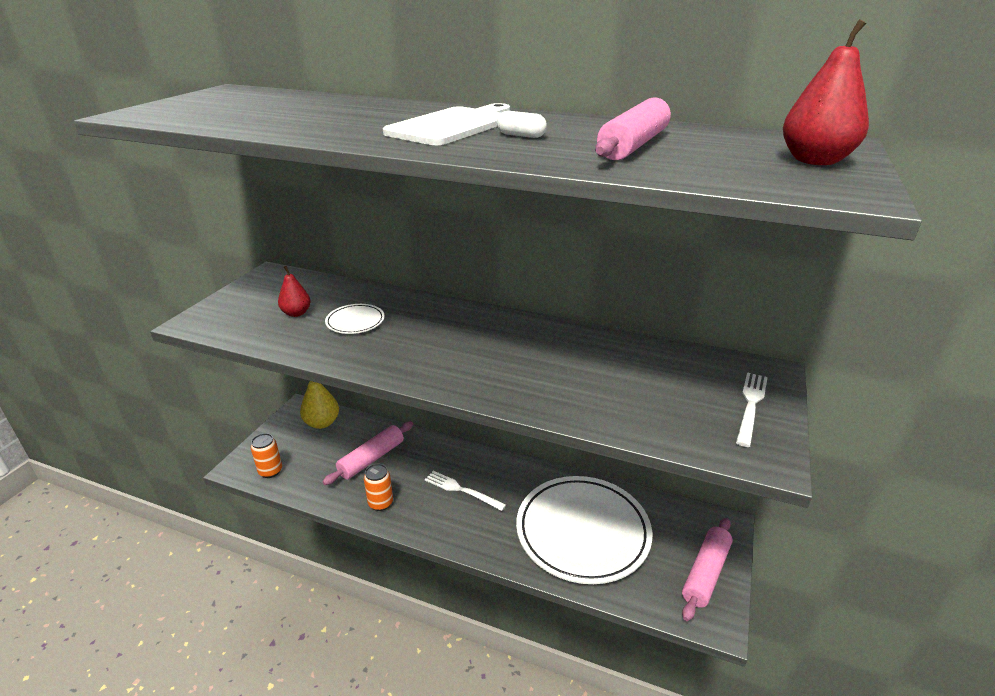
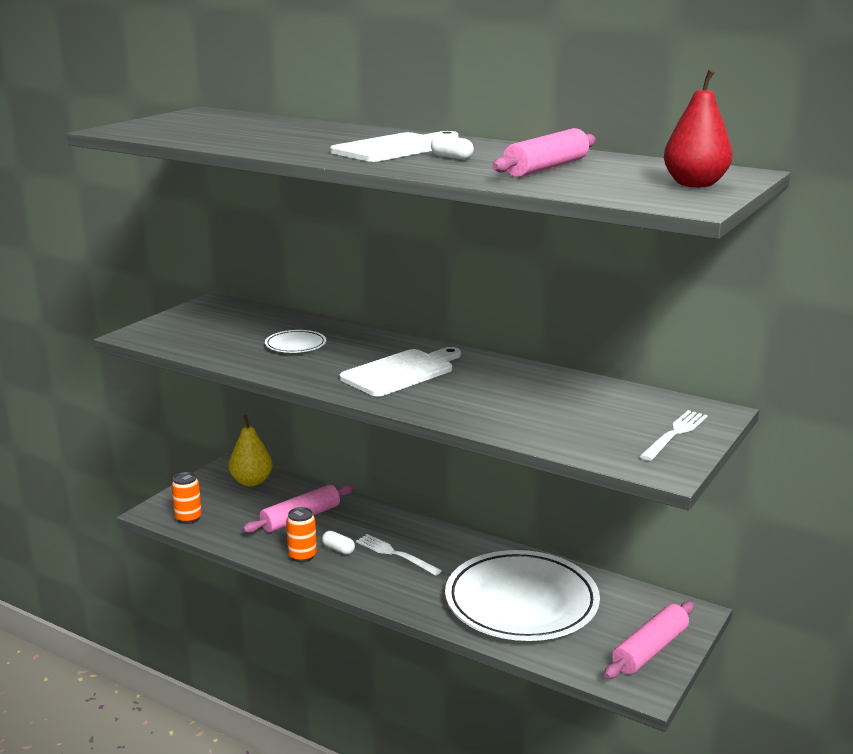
camera: 10 degrees right, 10 degrees down
(296, 313) = (237, 335): red pear -> none
(411, 491) = (338, 549): none -> white capsule
(465, 348) = (401, 372): none -> white cutting board

